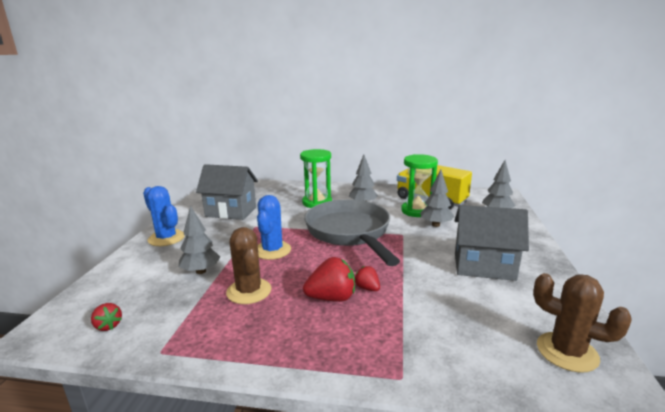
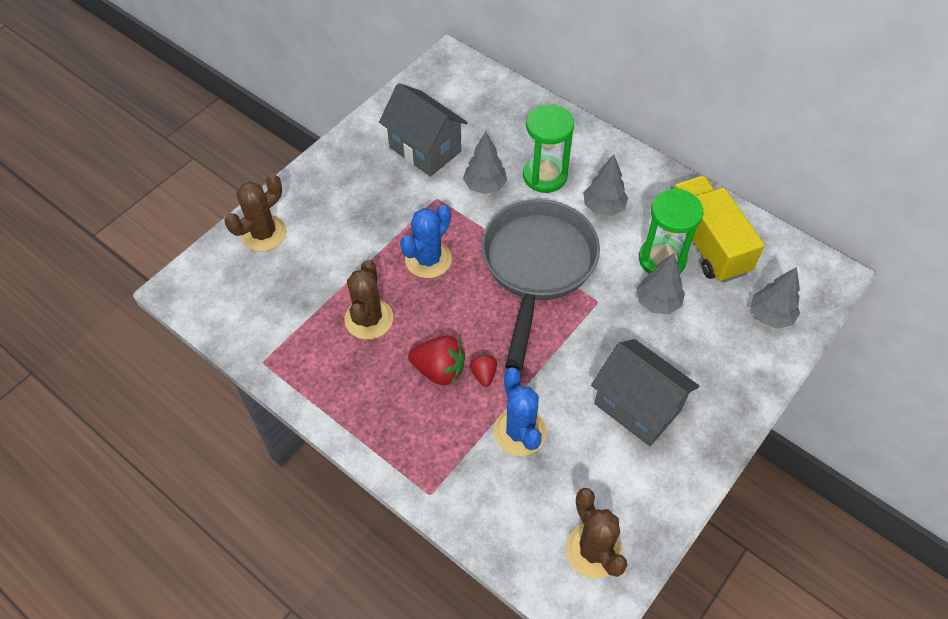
camera: 30 degrees right, 35 degrees up
(108, 326) = (233, 306): red strawberry -> none
(121, 276) = (263, 233): none -> brown cactus
(166, 238) = (329, 178): blue cactus -> blue cactus (520, 432)
(201, 271) = (339, 262): grey tree -> grey tree (485, 186)

